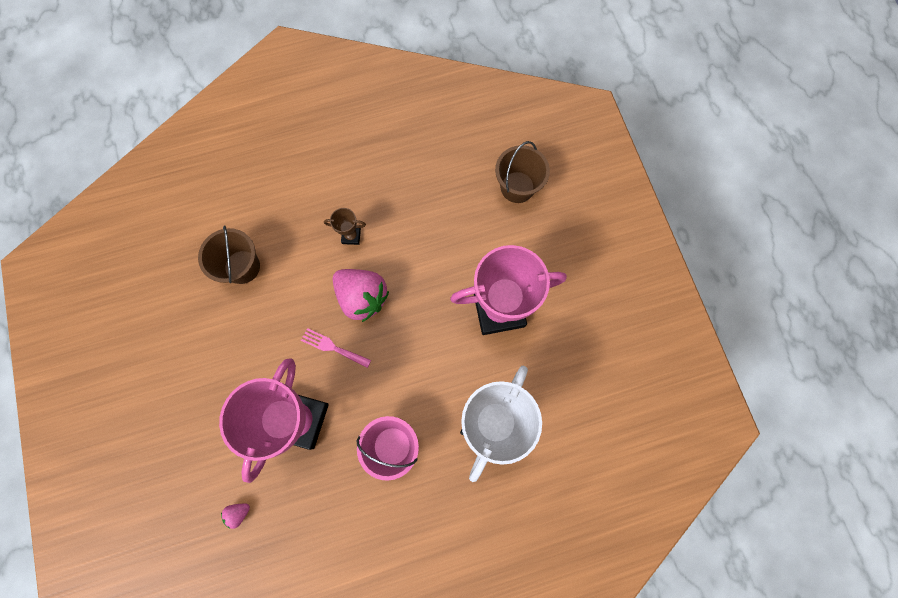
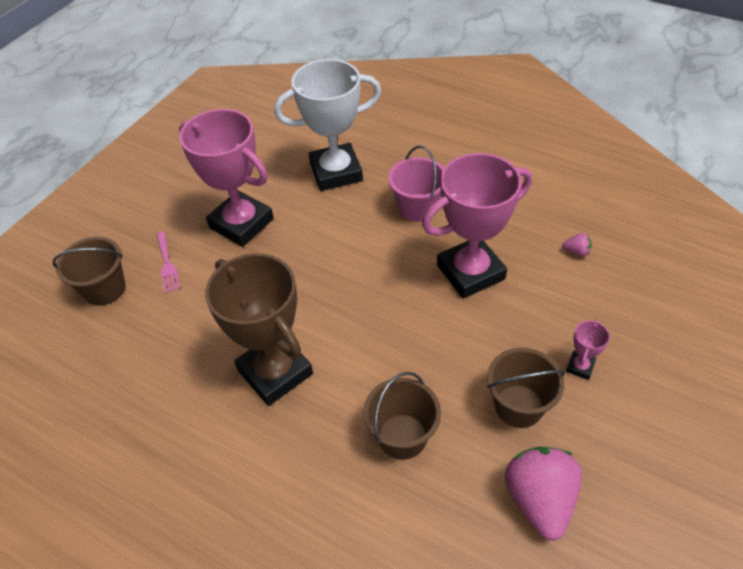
camera: 130 degrees left, 25 degrees down
(171, 407) = (580, 367): none -> pink trophy
(190, 344) = (518, 406): none -> brown bucket
(333, 347) = (391, 299): pink fork -> pink fork (167, 264)
(351, 236) = (275, 372): brown trophy -> brown trophy, size x2.43
(362, 297) = (325, 315): pink strawberry -> pink strawberry (539, 500)

